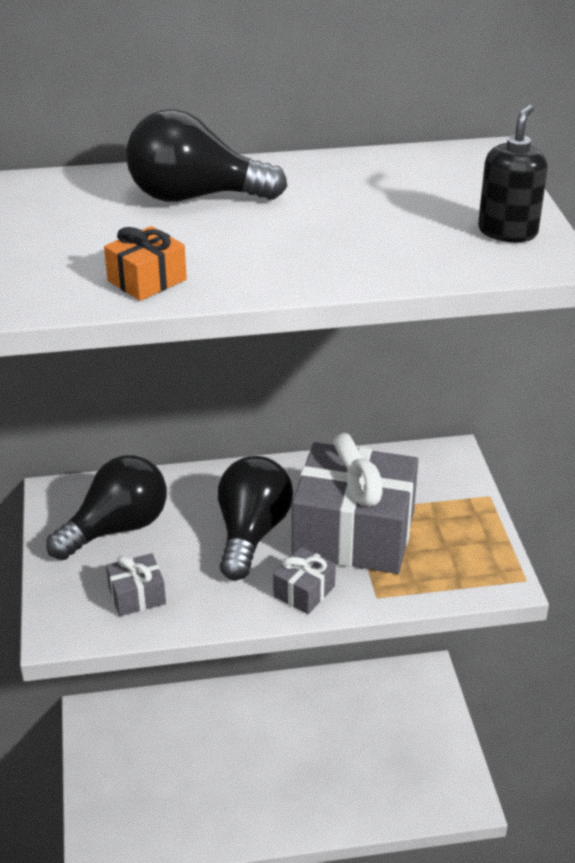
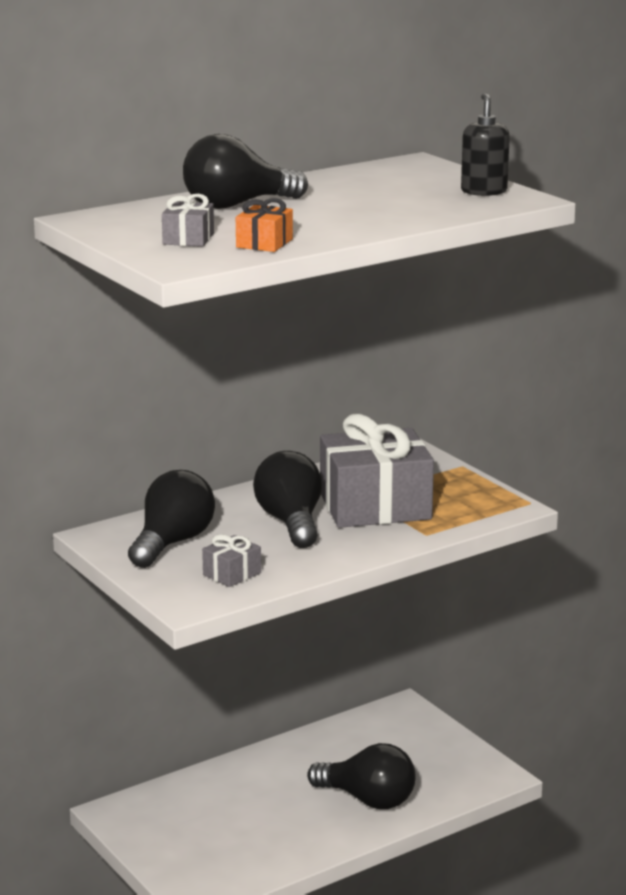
camera: 25 degrees left, 15 degrees down
(304, 591) = (366, 543): grey gift -> grey gift (188, 239)
(322, 785) = (368, 799): none -> black light bulb

